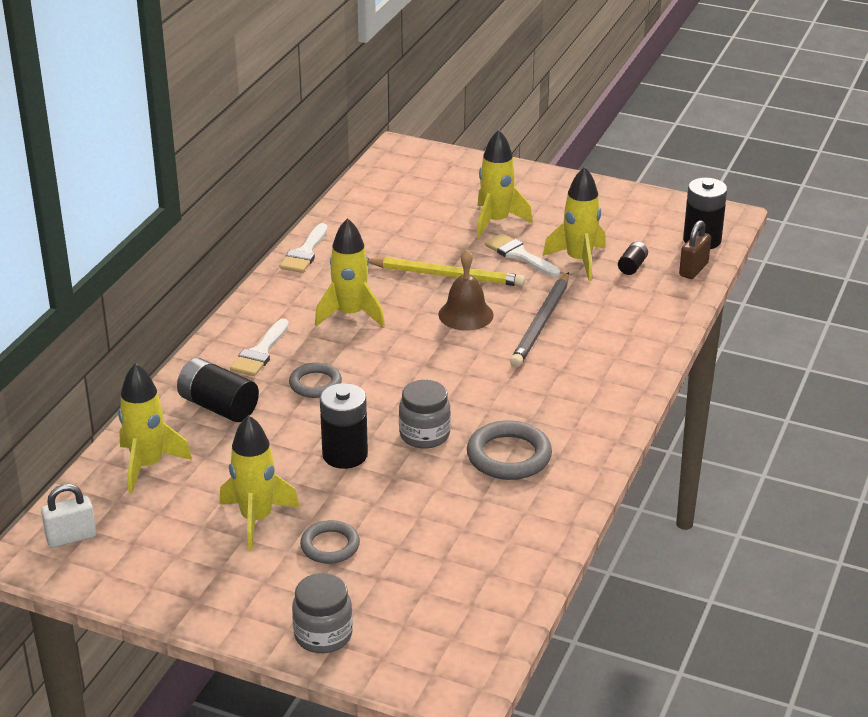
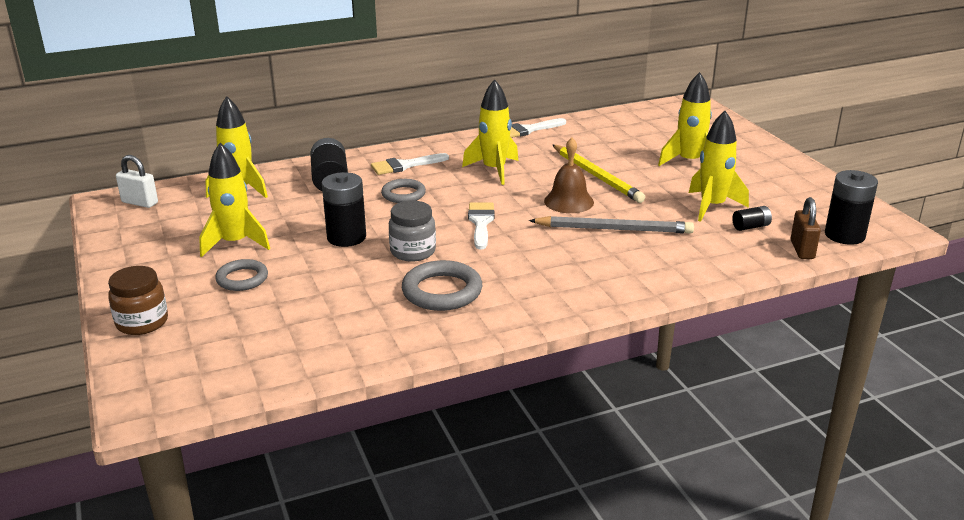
camera: 45 degrees right, 5 degrees down
(323, 635) = (142, 322): grey jar -> brown jar
(519, 255) = (671, 185): white brush -> white brush (481, 223)
(541, 323) = (614, 229): grey pencil -> grey pencil turned 150 degrees counterclockwise
(693, 269) = (802, 250): brown padlock -> brown padlock turned 75 degrees counterclockwise

